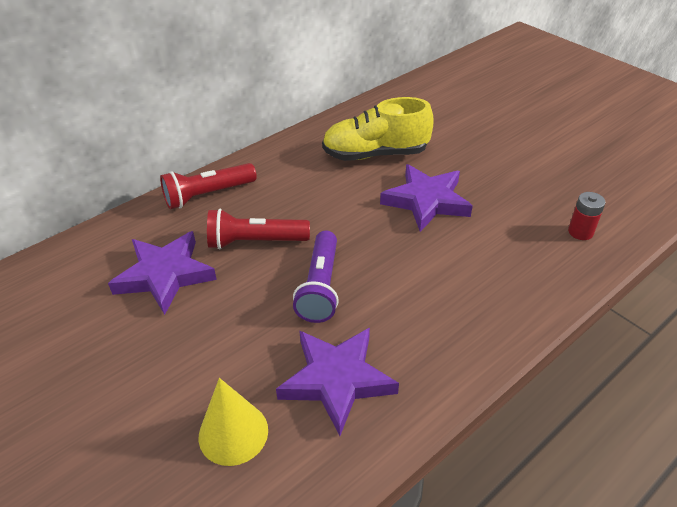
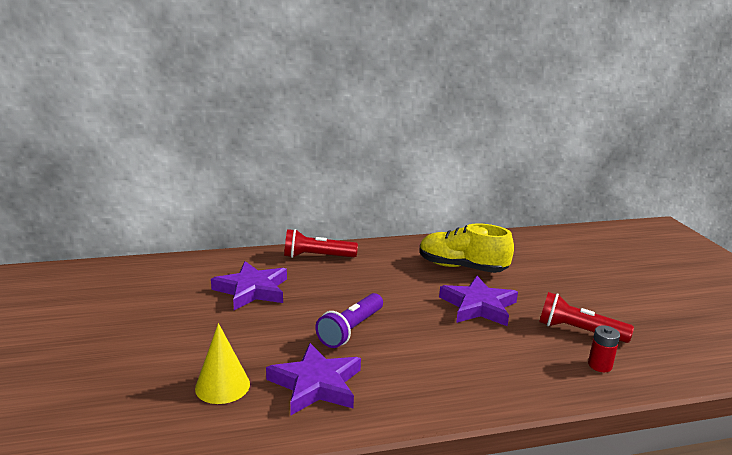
camera: 25 degrees right, 20 degrees down
(255, 242) = (327, 291): red flashlight -> red flashlight (579, 331)

